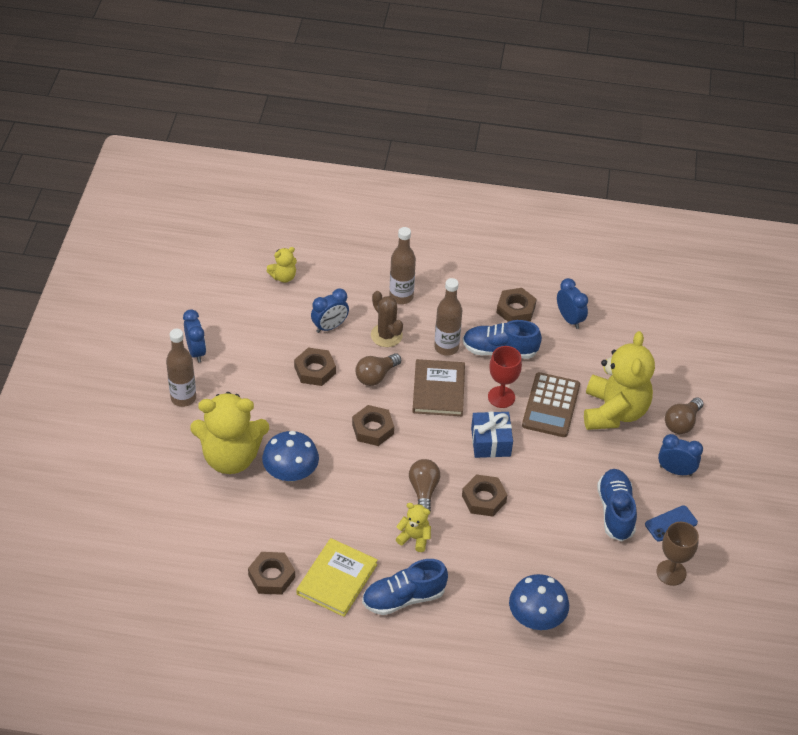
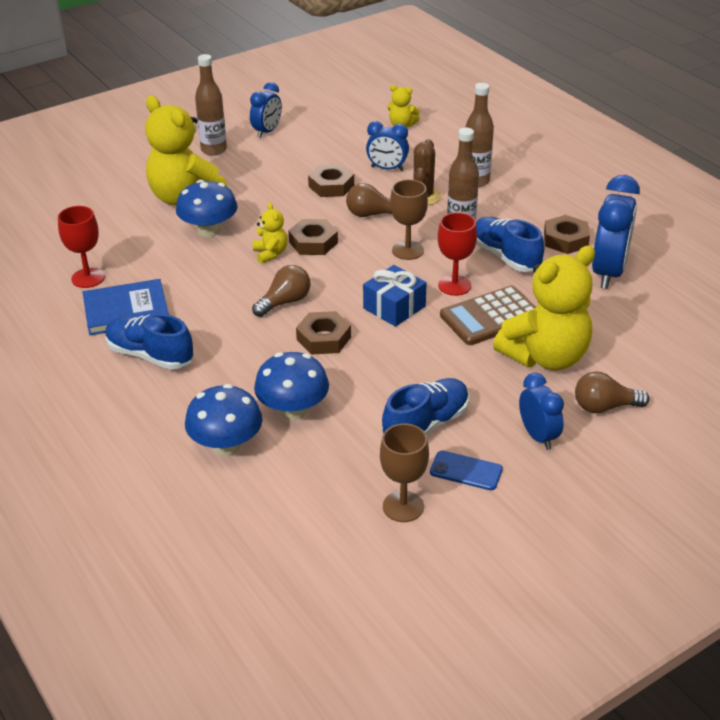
camera: 50 degrees right, 10 degrees down
(271, 576) = (88, 278): brown nut -> red goblet
(337, 579) = (126, 310): yellow book -> blue book
(414, 538) = (225, 325): yellow teddy bear -> yellow teddy bear (270, 253)
(438, 390) = (407, 250): brown book -> brown goblet
(537, 563) = (293, 410): none -> blue mushroom
(569, 319) = (608, 272): blue clock -> blue clock, size x1.69

